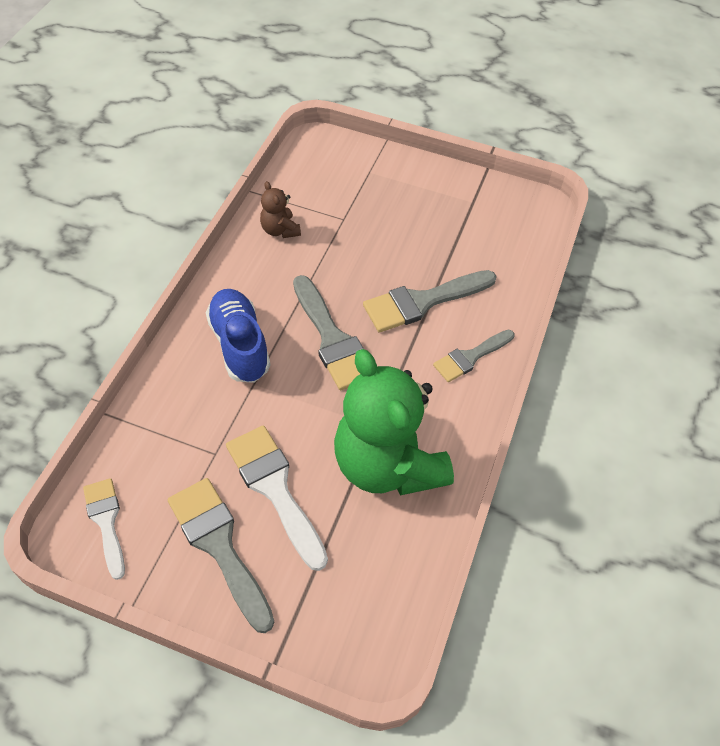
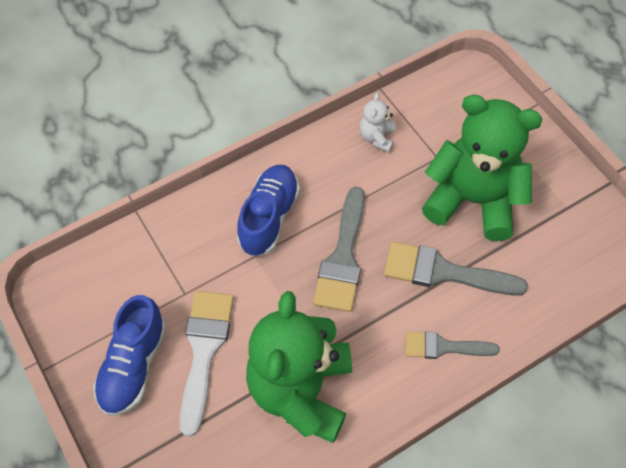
camera: 40 degrees right, 5 degrees up
(106, 522) = (77, 294): white brush -> none
(219, 545) = (134, 366): grey brush -> blue shoe
(280, 230) = (377, 137): brown teddy bear -> white teddy bear
(398, 236) = (472, 200): none -> green teddy bear

